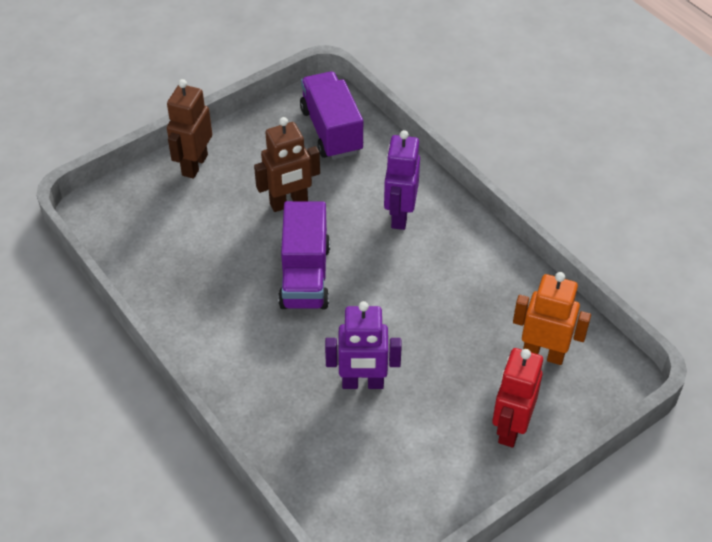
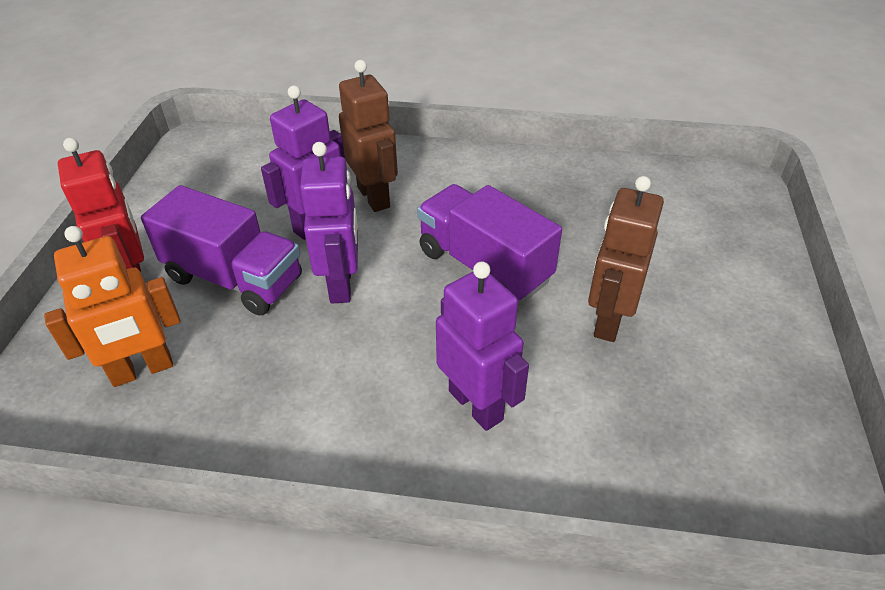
camera: 135 degrees right, 5 degrees down
(194, 165) = (755, 283): brown robot -> brown robot (374, 197)
(331, 131) = (717, 455): purple truck -> purple truck (234, 279)
(393, 326) = (341, 284): none -> purple robot

